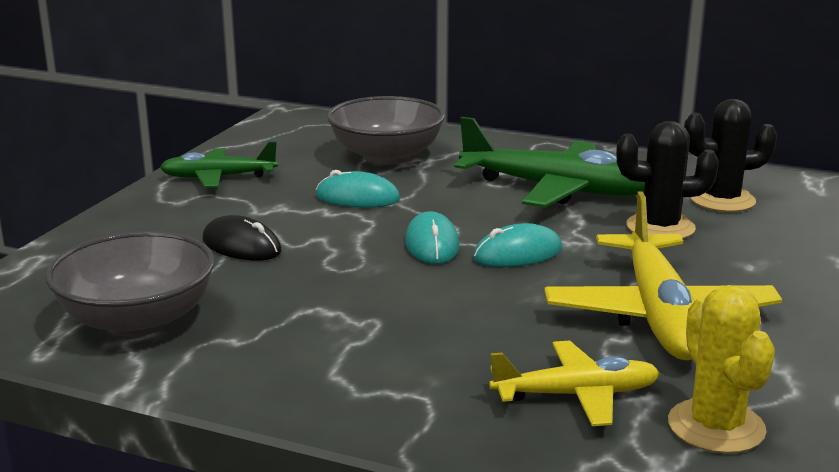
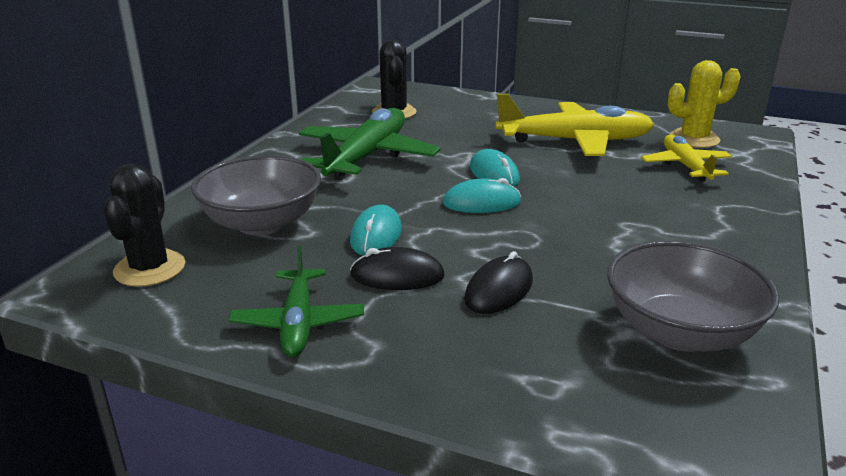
camera: 90 degrees left, 5 degrees up
(279, 207) = (397, 276): none -> black mouse
(660, 227) = (442, 131): black cactus -> black cactus (150, 268)

